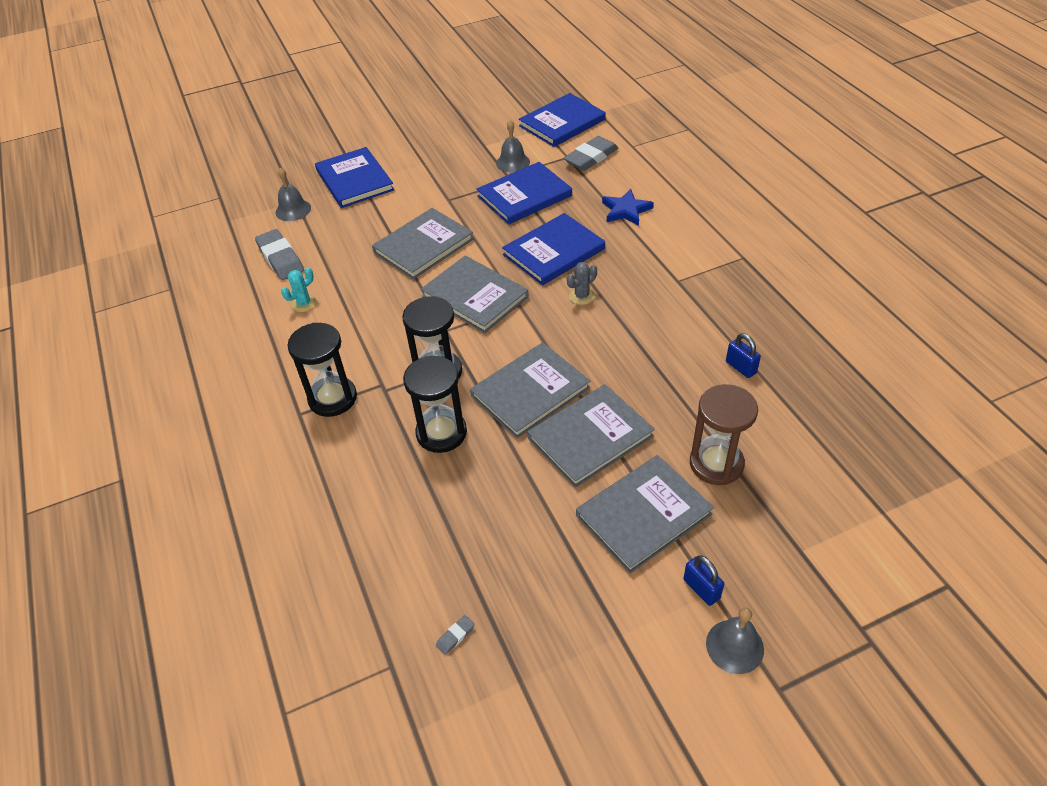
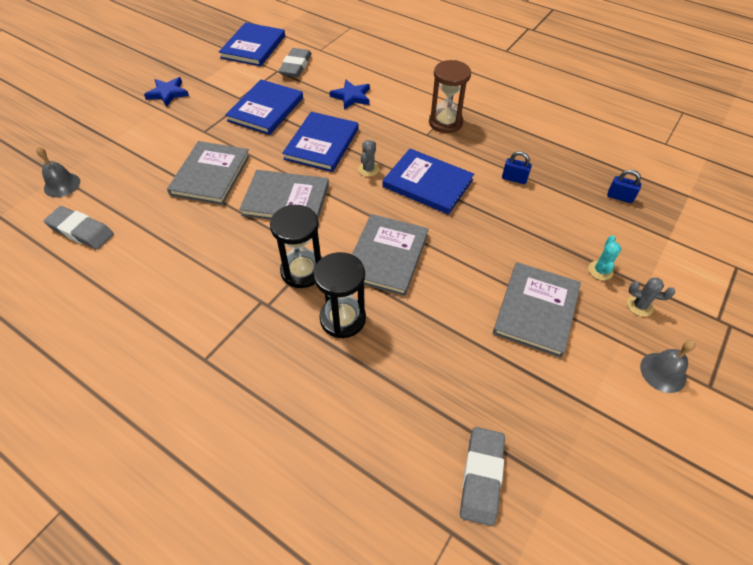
camera: 35 degrees left, 5 degrees up
(304, 303) = (135, 262): turquoise cactus -> turquoise cactus (600, 270)
(332, 398) = (226, 332): black hourglass -> none
(355, 180) = (105, 141): blue book -> blue book (427, 183)
(442, 149) = (168, 93): none -> blue star
(455, 636) = (481, 476): grey eraser -> grey eraser, size x2.39
(513, 162) = (236, 87): grey bell -> none
(590, 437) = (456, 271): grey book -> none
(701, 589) = (612, 343): blue padlock -> blue padlock (619, 197)
(716, 463) = (552, 251): brown hourglass -> brown hourglass (445, 122)
(771, 567) = (639, 305): none -> grey cactus

